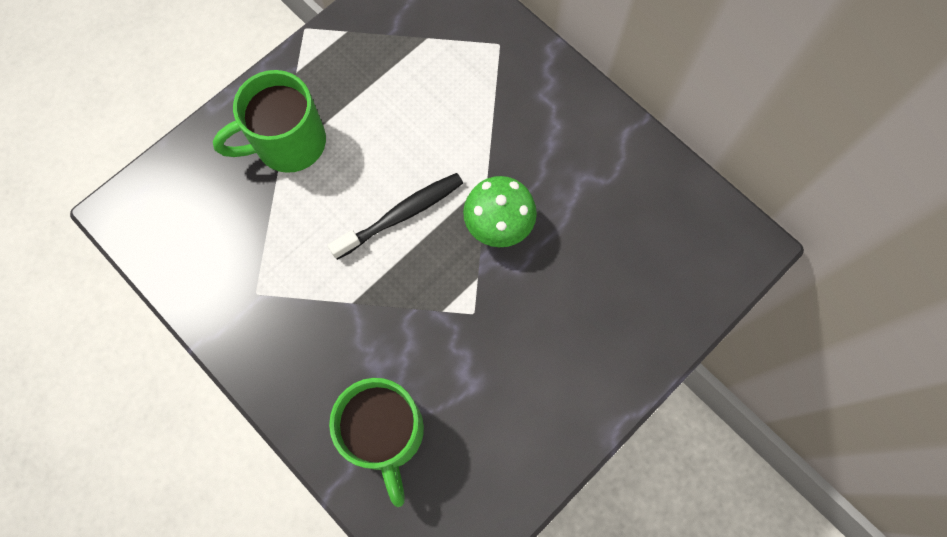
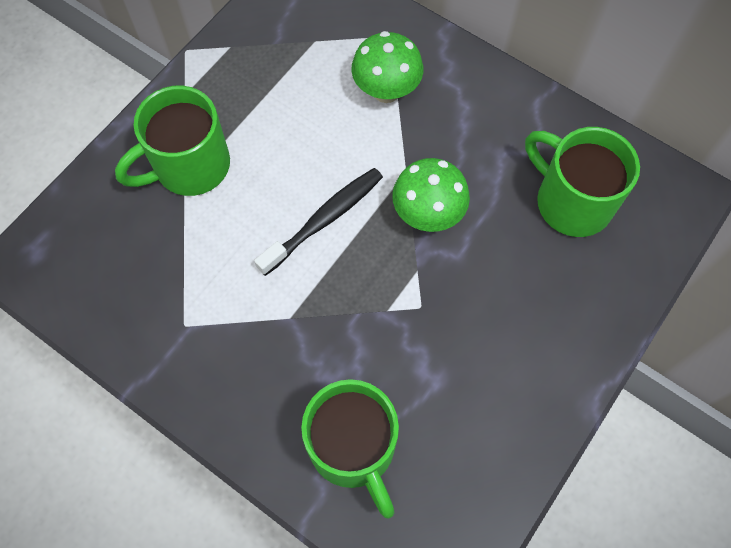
camera: 10 degrees left, 5 degrees down
(484, 98) = (386, 91): none -> green mushroom
(636, 235) = (571, 201): none -> green mug

